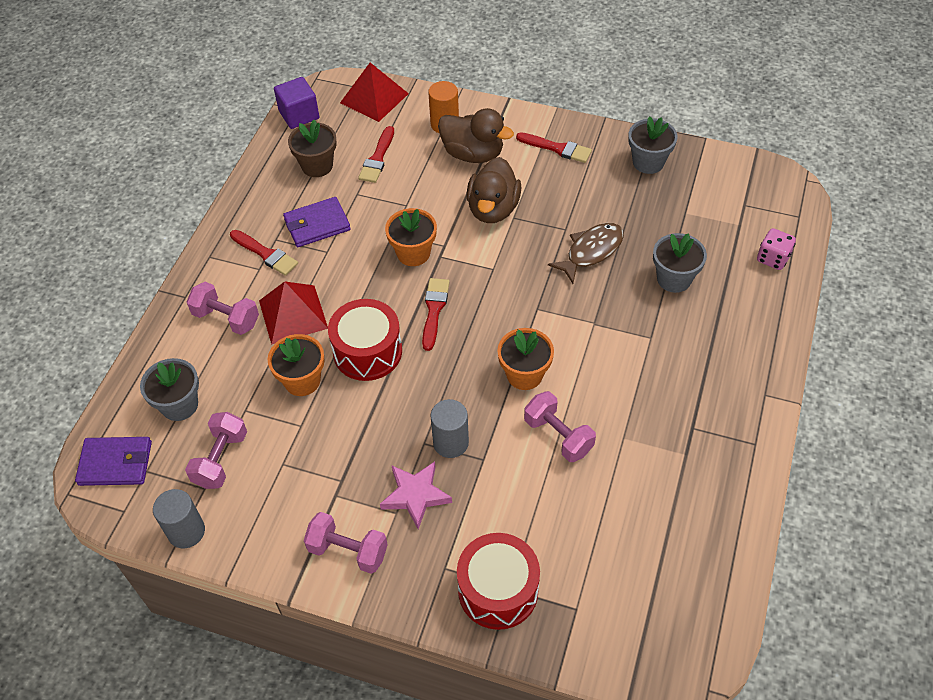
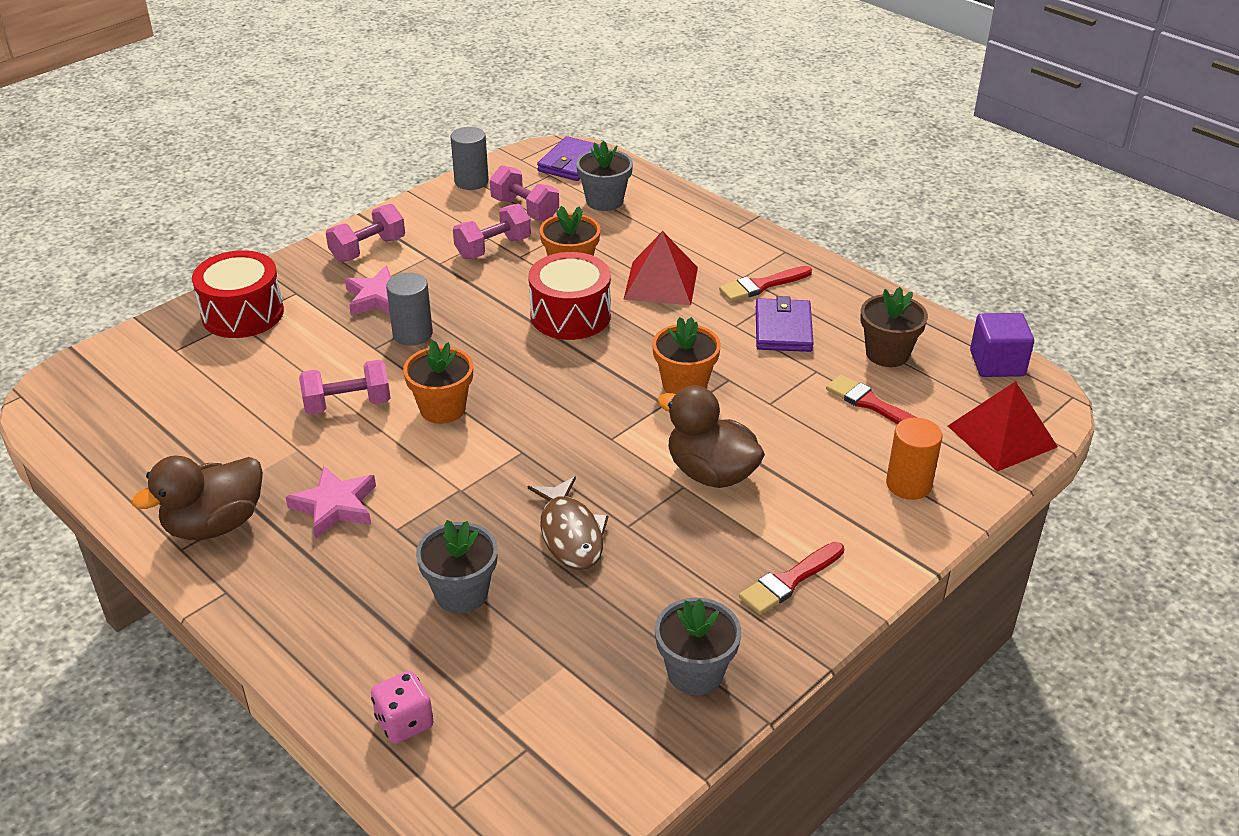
camera: 115 degrees right, 15 degrees down
(226, 318) = (689, 244): pink dumbbell -> pink dumbbell (493, 248)
(434, 310) = (586, 374): red brush -> none
(473, 154) = (829, 491): brown duck -> brown duck (215, 525)
(657, 381) = (335, 506): none -> pink star

